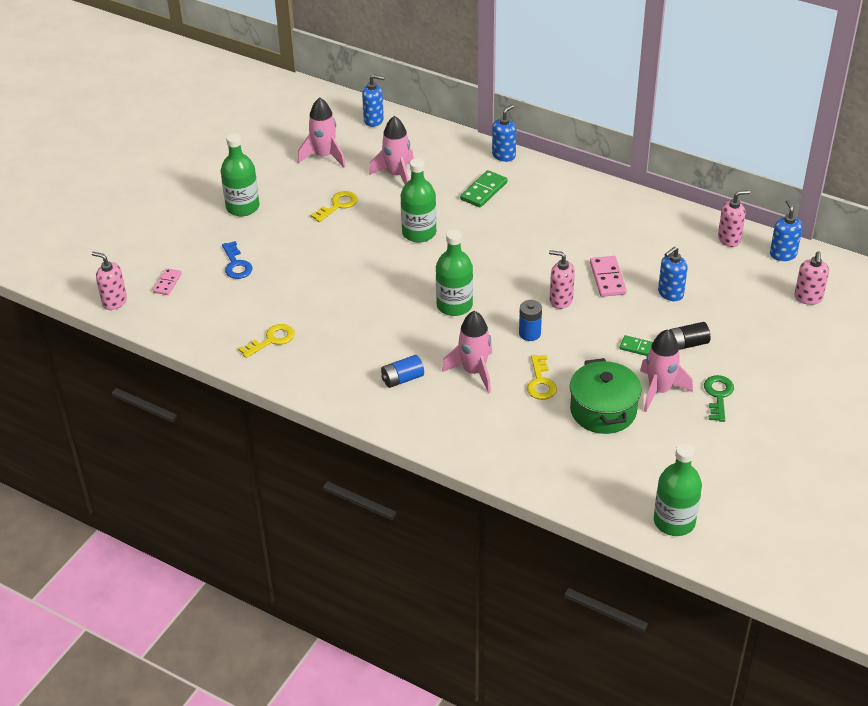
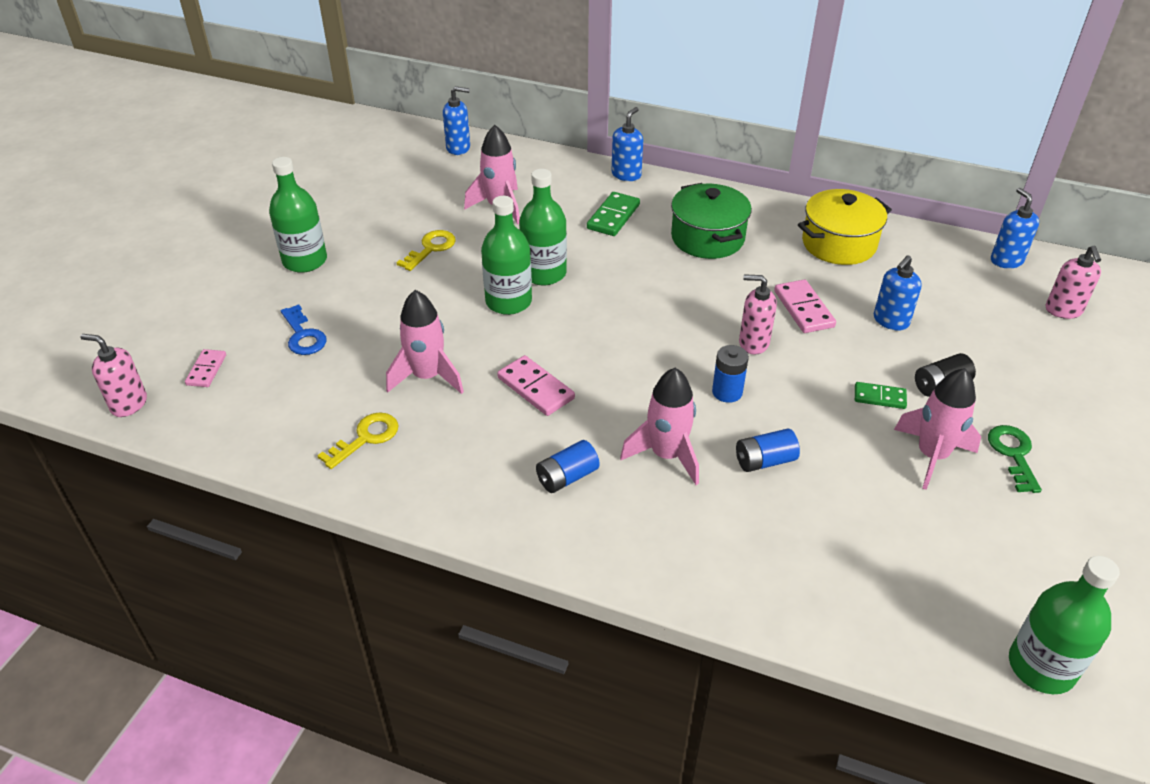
camera: 10 degrees left, 0 degrees up
(324, 156) = (404, 192): pink rocket -> pink rocket (427, 377)
(394, 318) = (536, 388): none -> pink domino
(454, 305) = (614, 363): green bottle -> green bottle (508, 302)
(540, 382) = (764, 461): yellow key -> blue battery
(603, 410) = (866, 494): green pot -> green pot (707, 238)
(654, 229) = (839, 244): none -> yellow pot
(729, 239) = (933, 248): pink soap dispenser -> none

